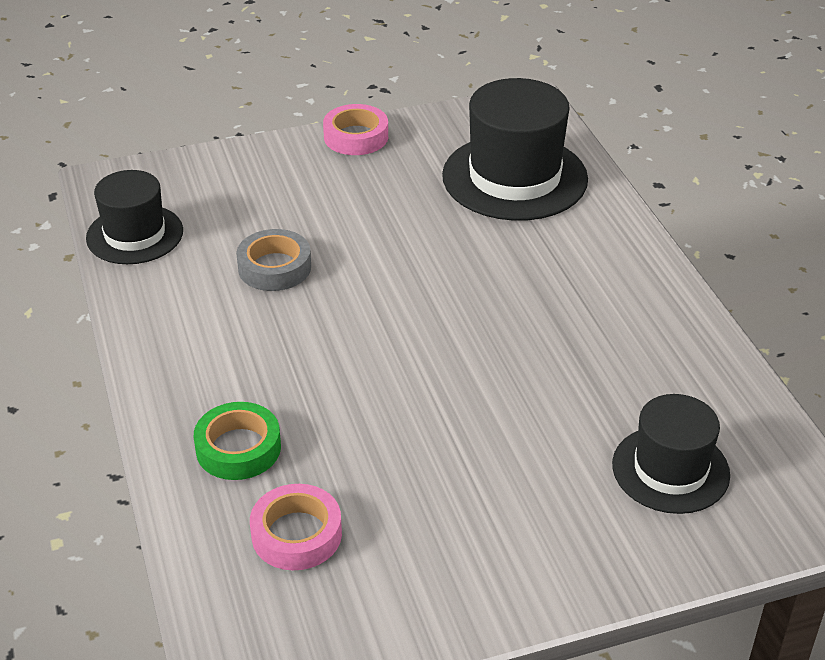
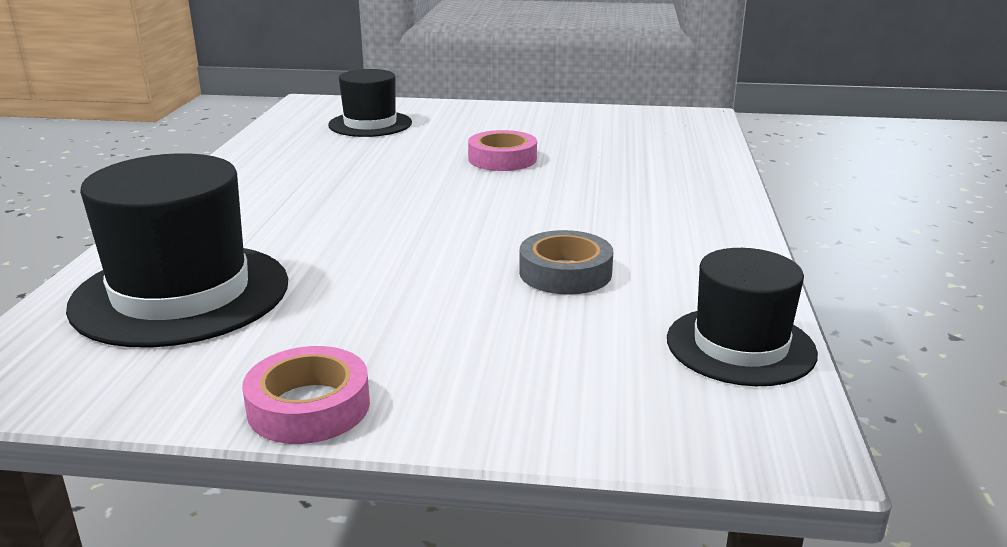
camera: 155 degrees left, 15 degrees down
(238, 448) = (666, 176): green tape -> none
(296, 534) = (640, 142): pink tape -> pink tape (502, 159)

